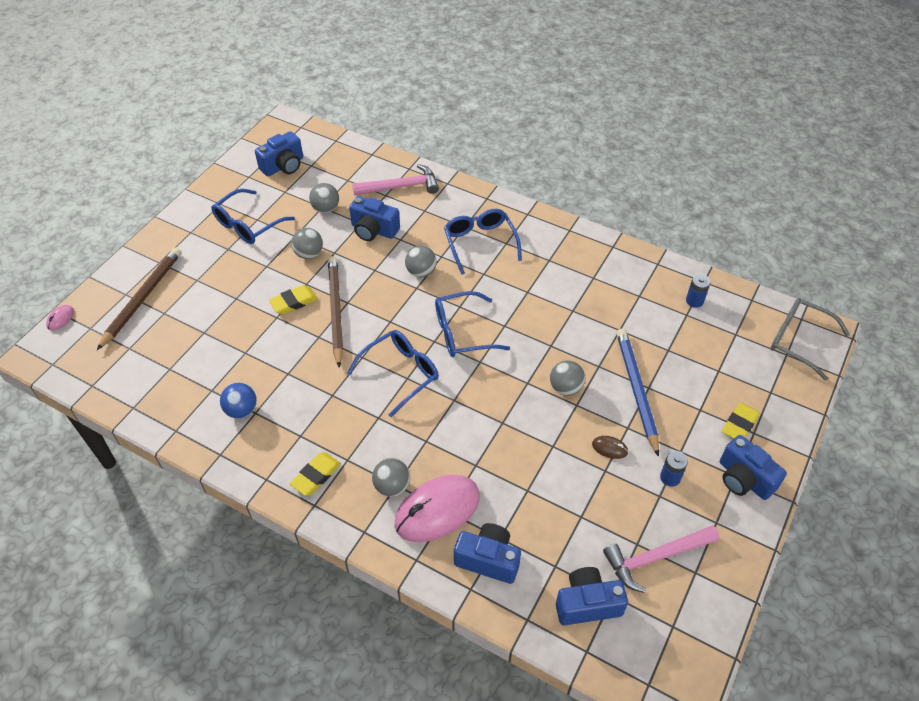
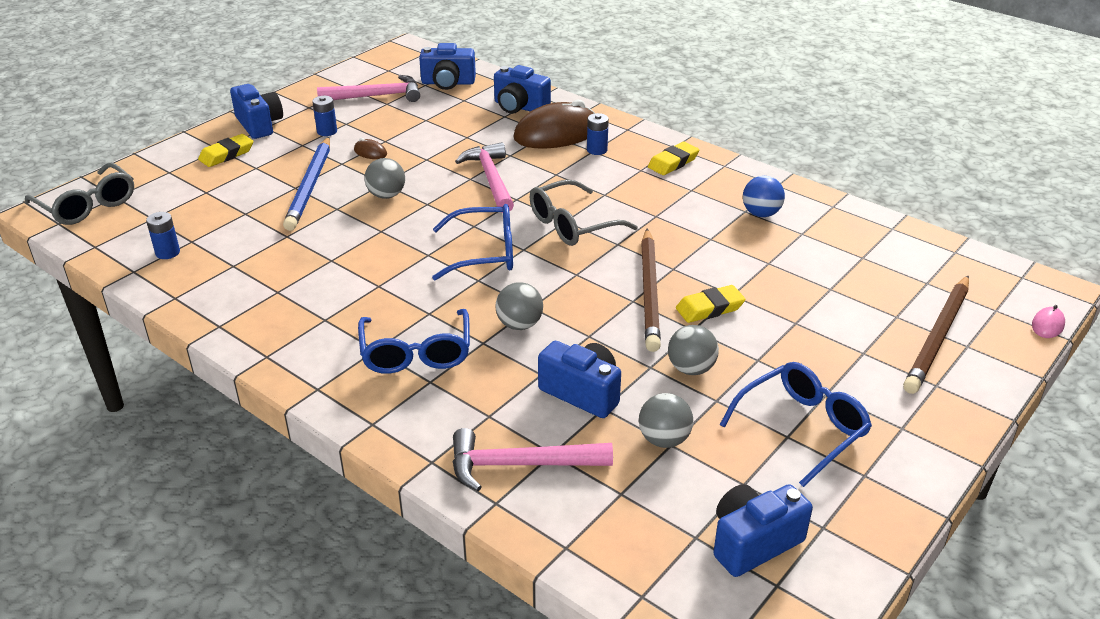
camera: 170 degrees left, 15 degrees down
(392, 486) = (597, 150): grey ball -> blue battery
(400, 373) = (572, 225): blue glasses -> grey glasses
(437, 510) = (556, 133): pink mouse -> brown mouse
(483, 424) = (491, 179): none -> pink hammer

